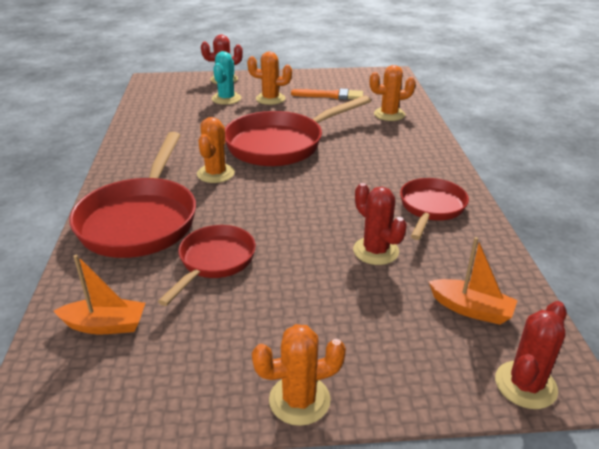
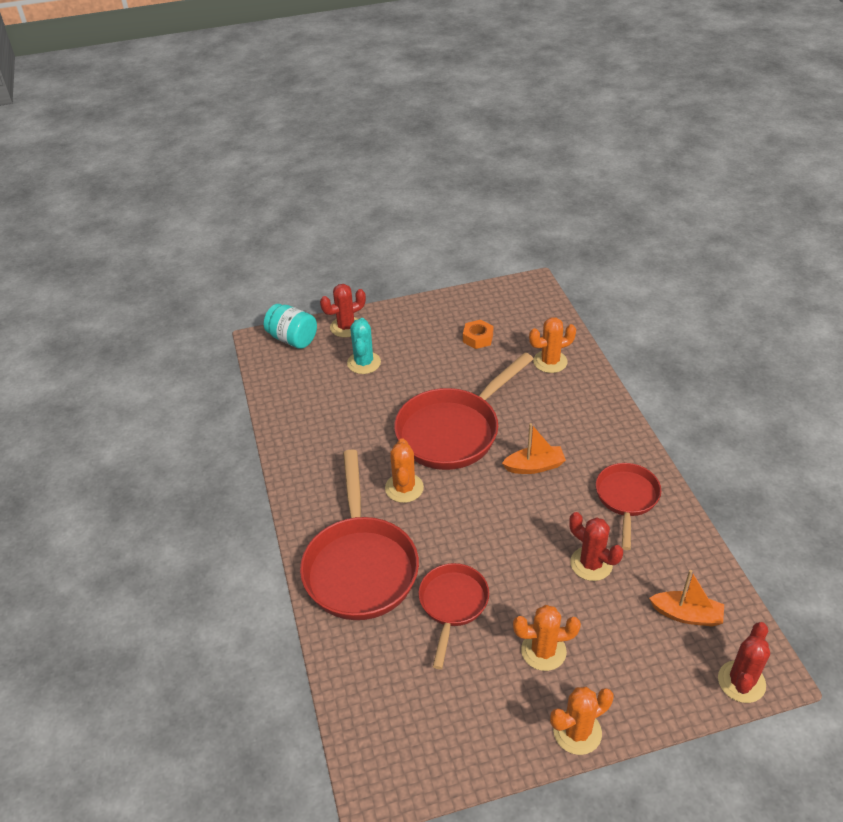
camera: 10 degrees left, 10 degrees up
(105, 325) = (390, 694): orange boat -> orange boat (534, 466)
(177, 81) = (292, 339): none -> turquoise jar
(270, 99) = (413, 355): orange cactus -> orange cactus (543, 651)
(331, 95) = (478, 338): orange brush -> orange nut

